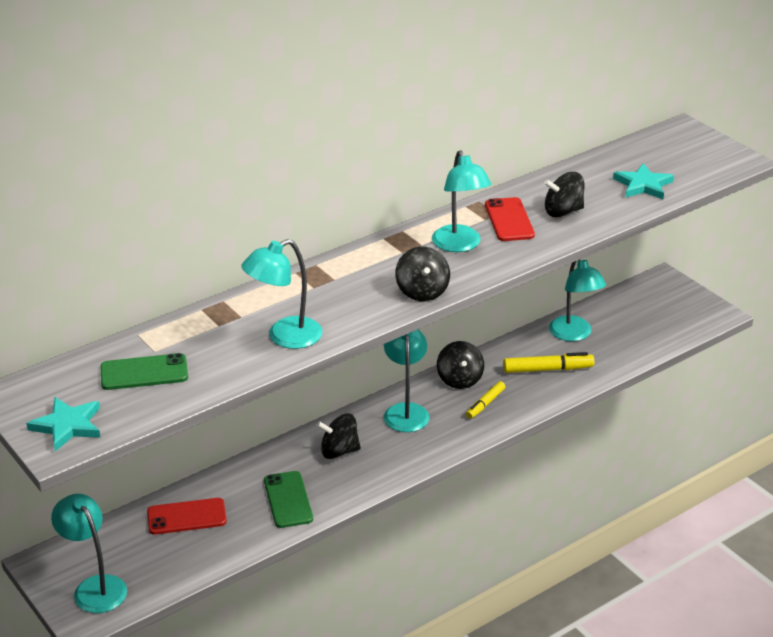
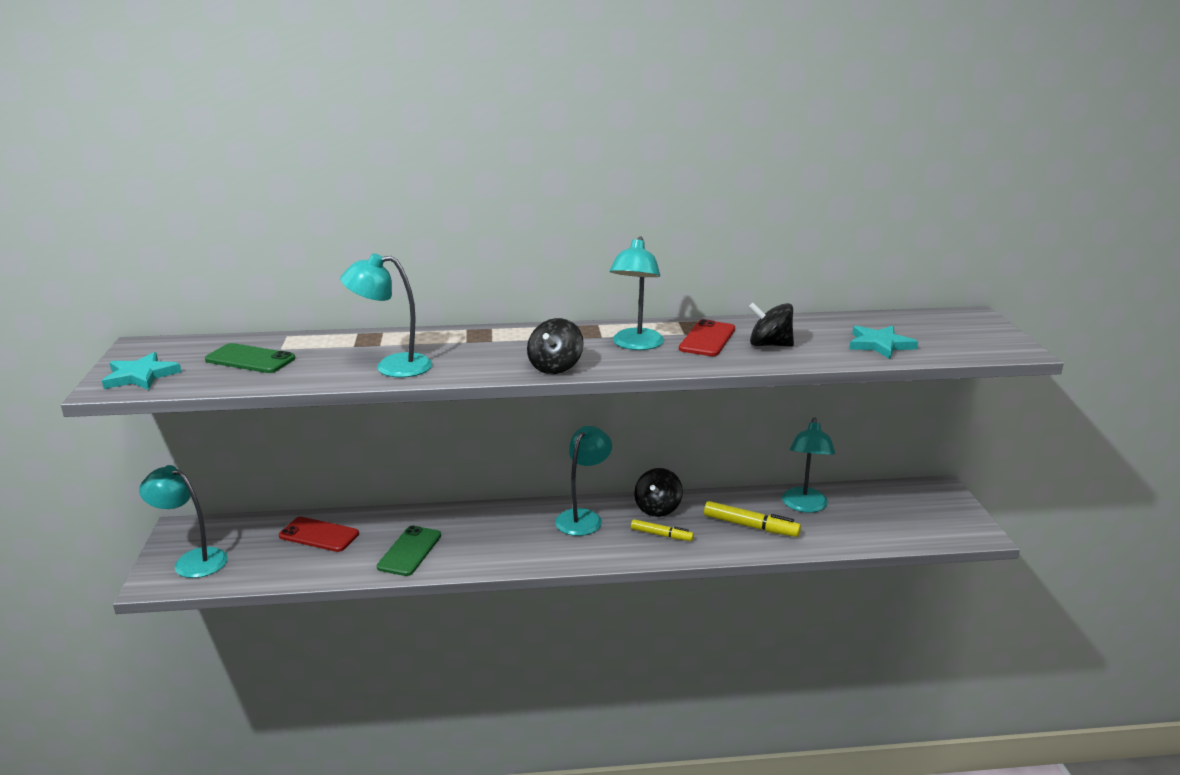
camera: 30 degrees right, 10 degrees down
(94, 587) = (192, 560): turquoise lamp -> turquoise lamp turned 60 degrees counterclockwise
(339, 451) = (493, 529): black spinning top -> none
(485, 404) = (661, 535): yellow marker -> yellow marker turned 135 degrees counterclockwise

